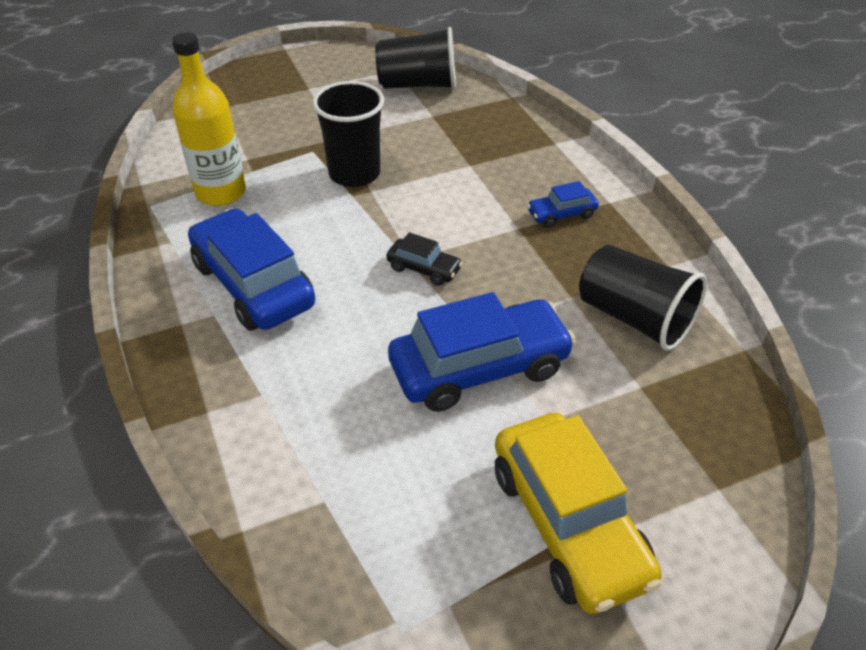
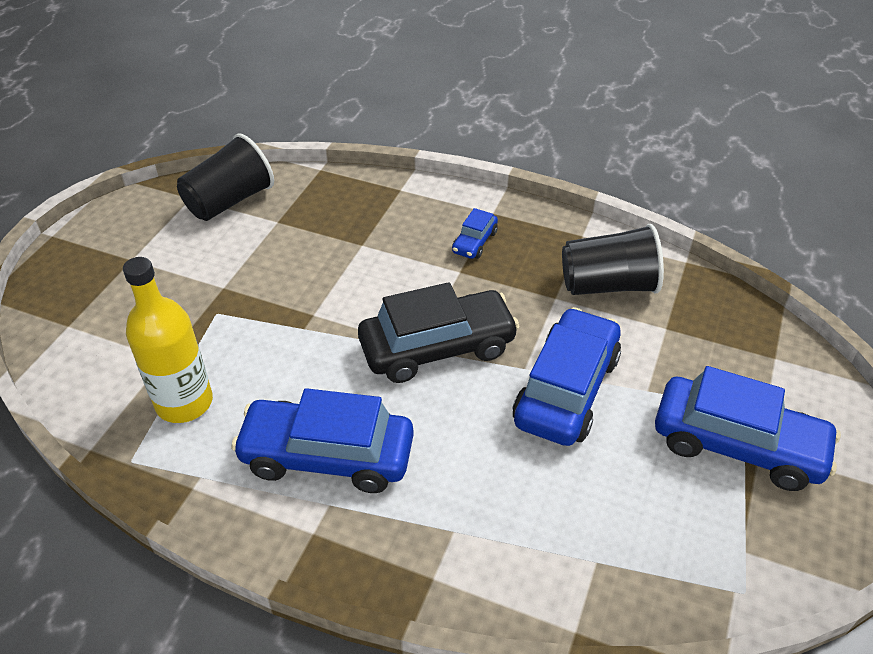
camera: 45 degrees left, 0 degrees up
(354, 174) = (281, 309): black cup -> none
(424, 268) = (437, 347): black car -> black car, size x2.13
(569, 523) = (737, 444): yellow car -> blue car

